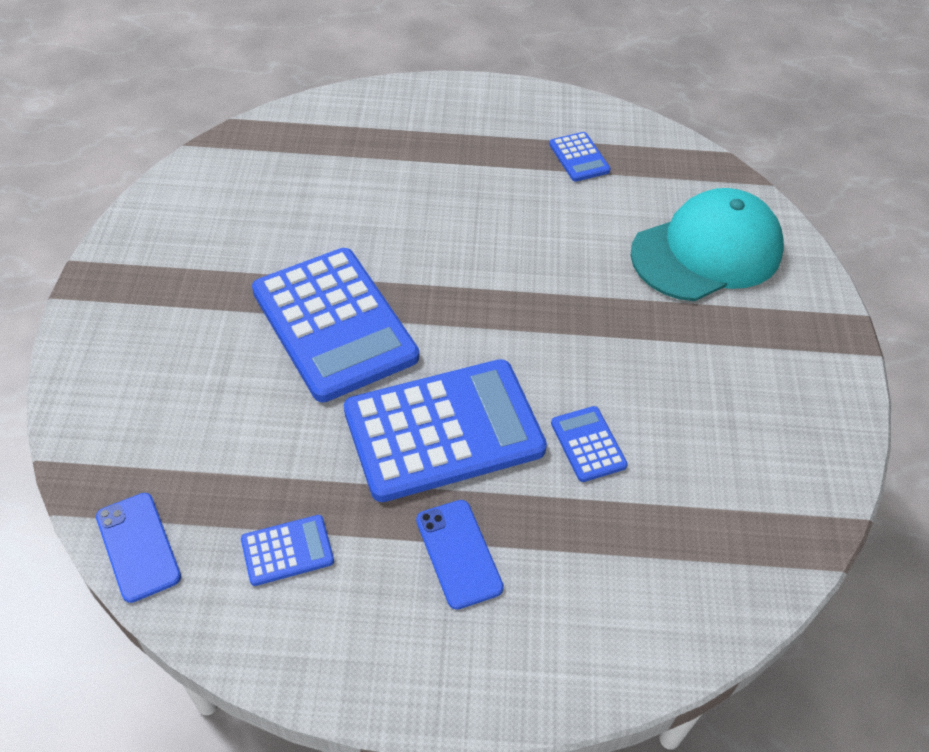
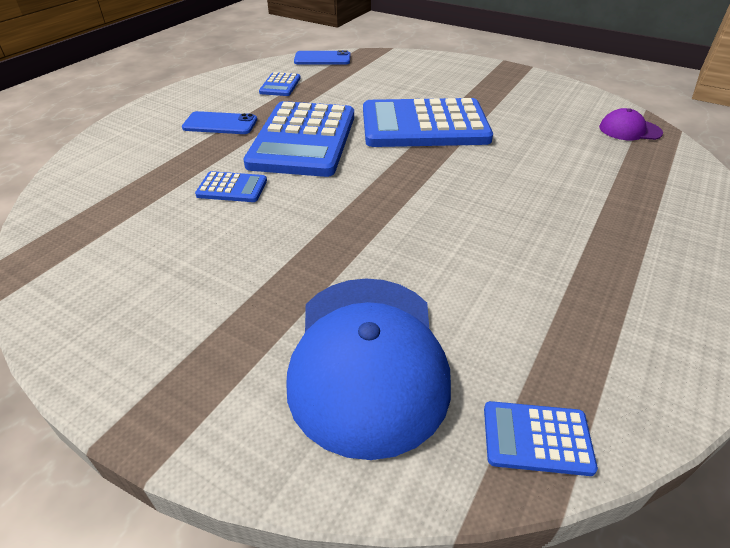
camera: 120 degrees right, 10 degrees down
(250, 154) = (629, 130): none -> purple cap
(579, 157) = (586, 316): blue calculator -> blue calculator (537, 438)
(707, 251) = (367, 359): turquoise cap -> blue cap

